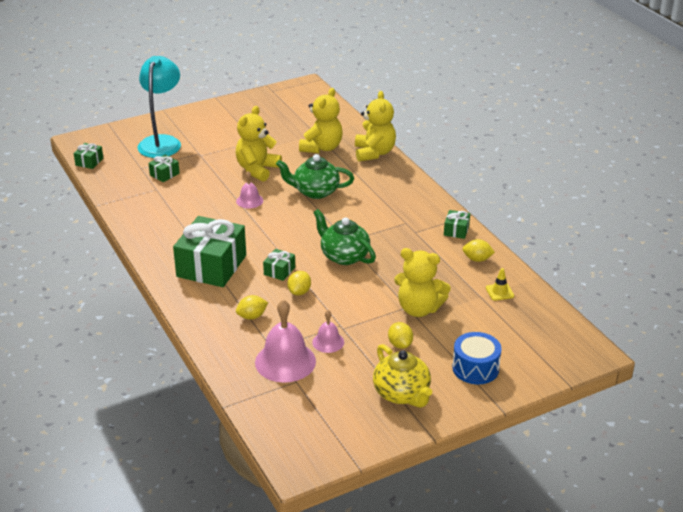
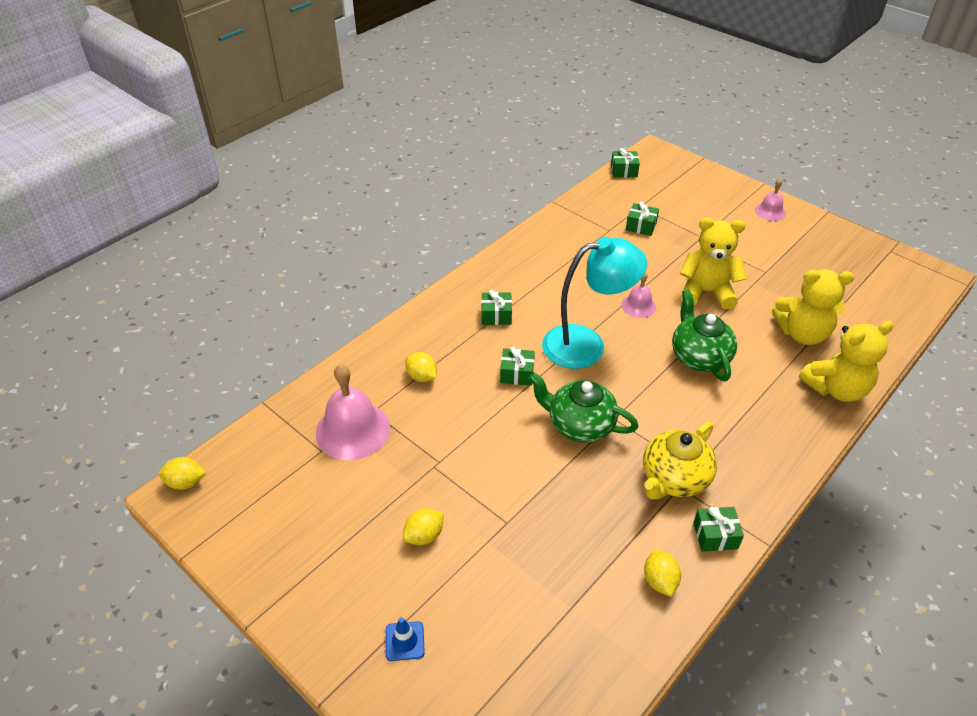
camera: 70 degrees right, 10 degrees up
(162, 142) = (700, 204): turquoise lamp -> turquoise lamp (586, 345)
(211, 266) = (496, 315): green gift -> green gift, size x0.44
(299, 292) = (485, 404): yellow lemon -> yellow lemon (186, 482)
(328, 342) = (402, 459): pink bell -> pink bell (770, 211)
(344, 256) = (580, 425): green teapot -> green teapot turned 90 degrees counterclockwise
(402, 394) = (326, 564): yellow teapot -> yellow teapot (674, 478)
(419, 309) = (507, 537): yellow teddy bear -> none
(475, 368) = (405, 641): blue drum -> blue traffic cone
(499, 292) = (595, 632): yellow traffic cone -> none

